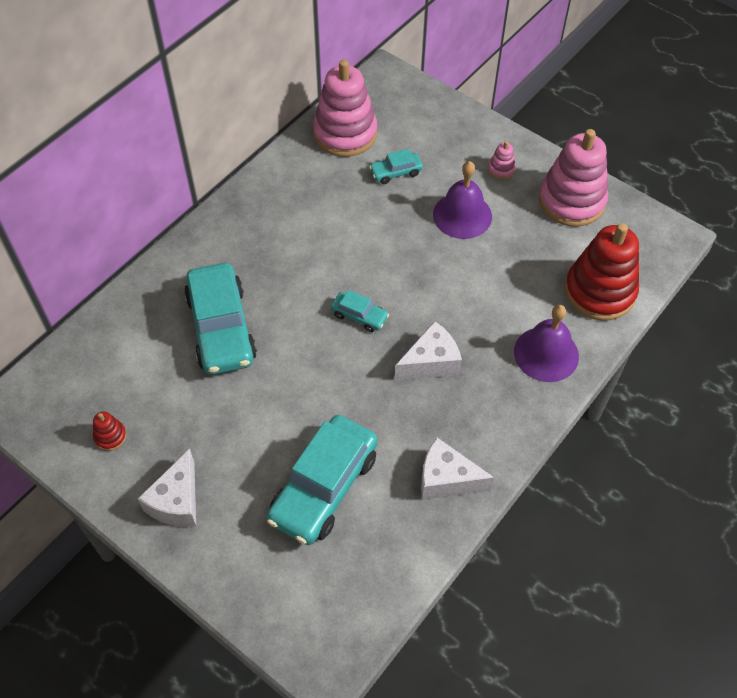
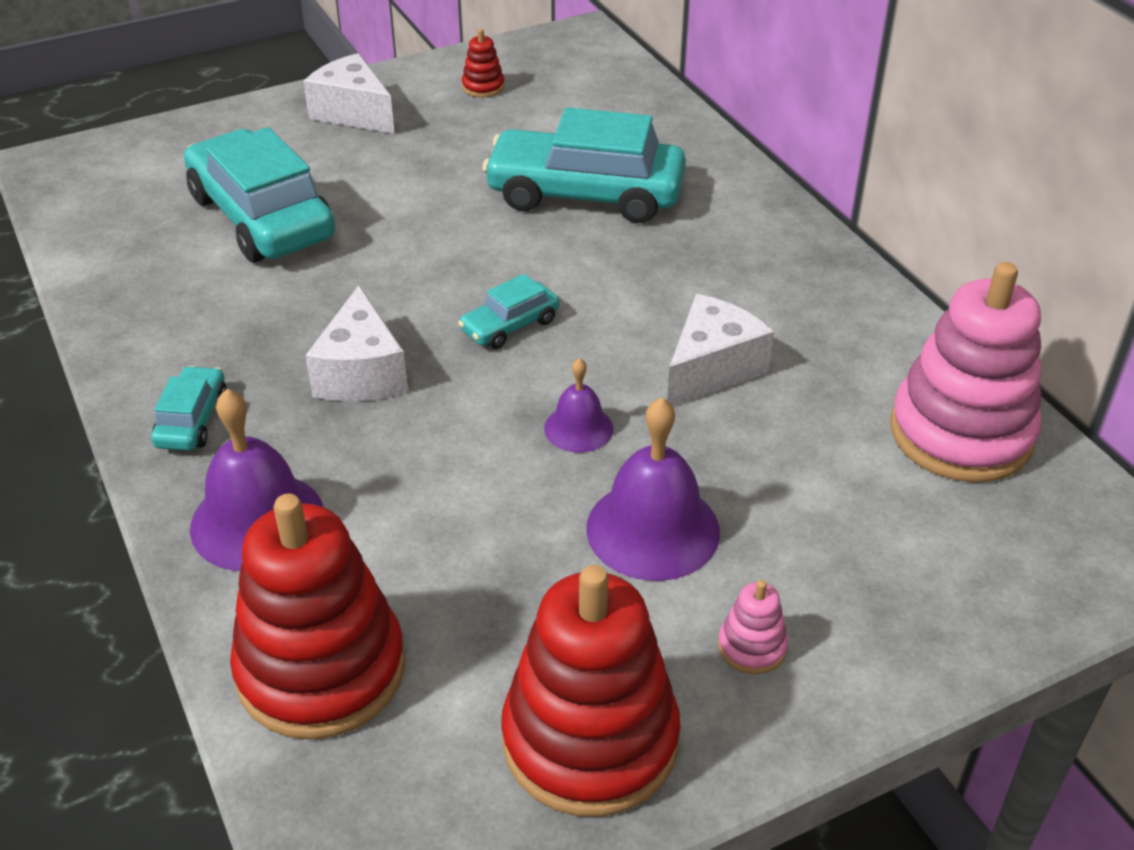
camera: 115 degrees right, 15 degrees down
(396, 172) = (819, 471): turquoise car -> turquoise car (192, 420)
(418, 260) = (578, 428): none -> purple bell
(446, 479) = (161, 324): white cheese -> white cheese (711, 369)
(571, 201) = (590, 740): pink stacking toy -> red stacking toy

